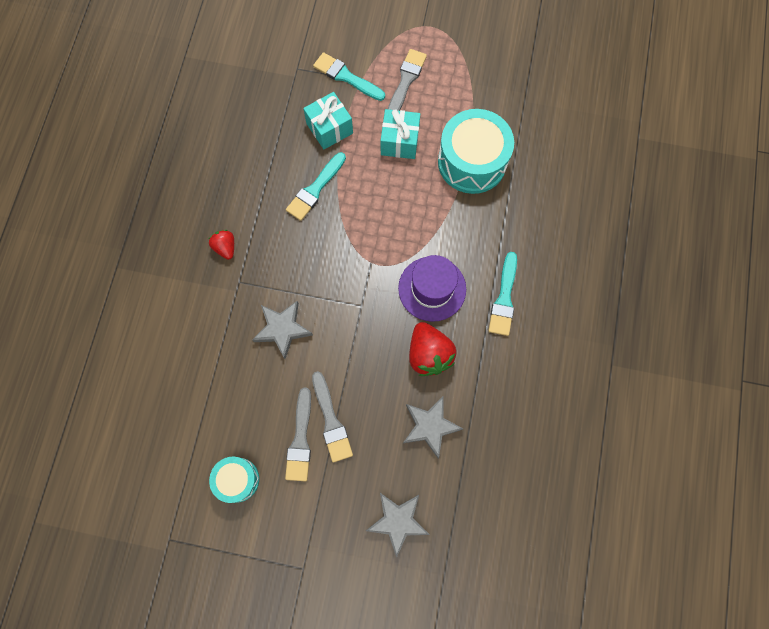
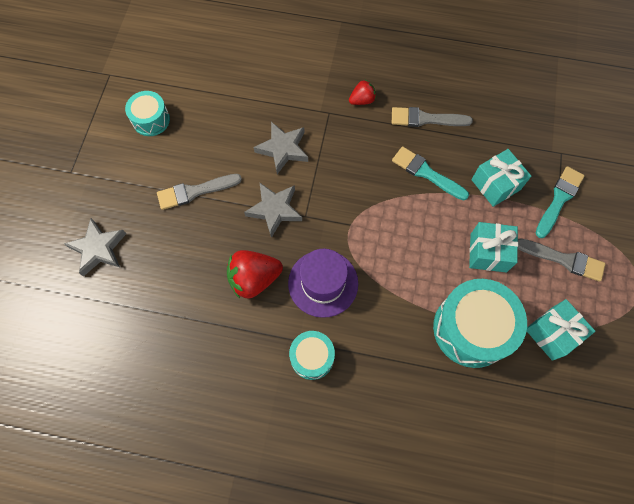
camera: 90 degrees right, 5 degrees down
(300, 440) = (180, 167): grey brush -> grey brush (426, 119)
(430, 426) = (182, 279): grey star -> grey star (274, 210)
(473, 99) = (552, 333): none -> turquoise gift
(504, 298) = (312, 357): turquoise brush -> turquoise drum

